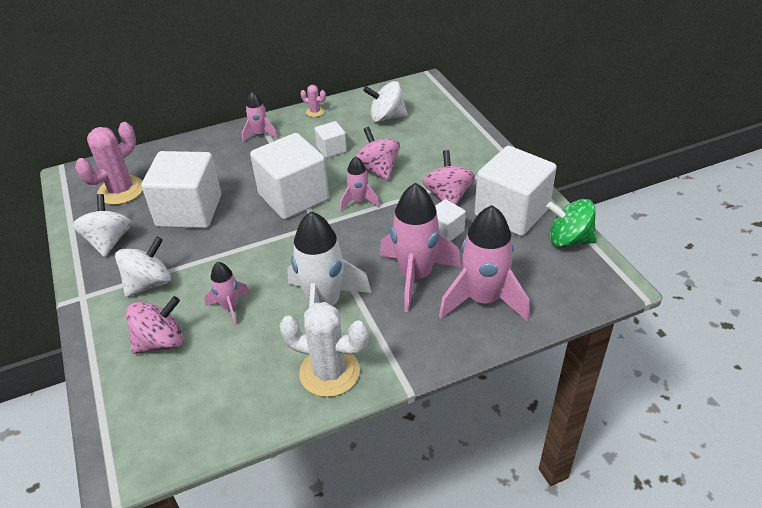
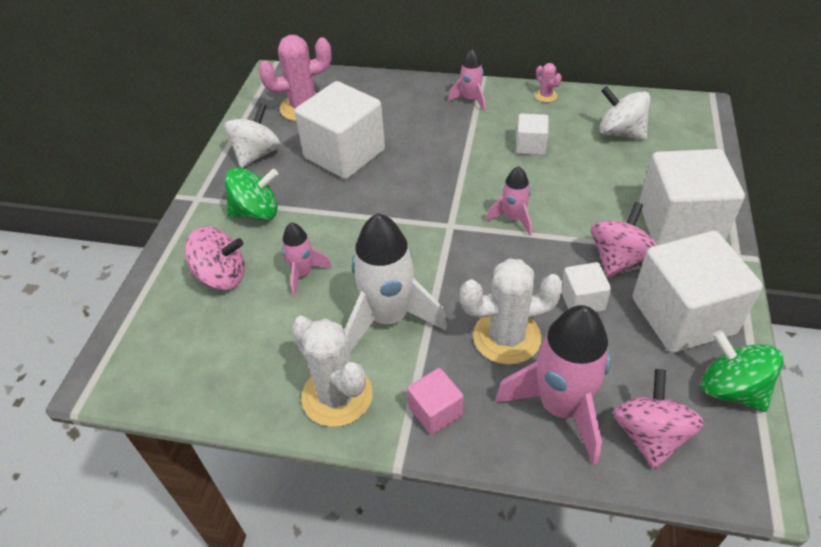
camera: 35 degrees right, 5 degrees up
(149, 283) = (256, 212): white spinning top -> green spinning top
(293, 197) = (450, 183): white cube -> white cube (679, 224)
(377, 170) = (562, 191): pink spinning top -> pink spinning top (649, 435)
(407, 345) = (435, 411): none -> pink cube
(416, 276) = (506, 337): pink rocket -> white cactus

